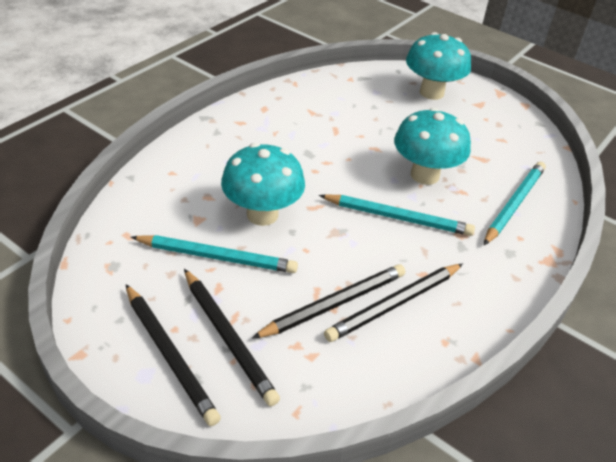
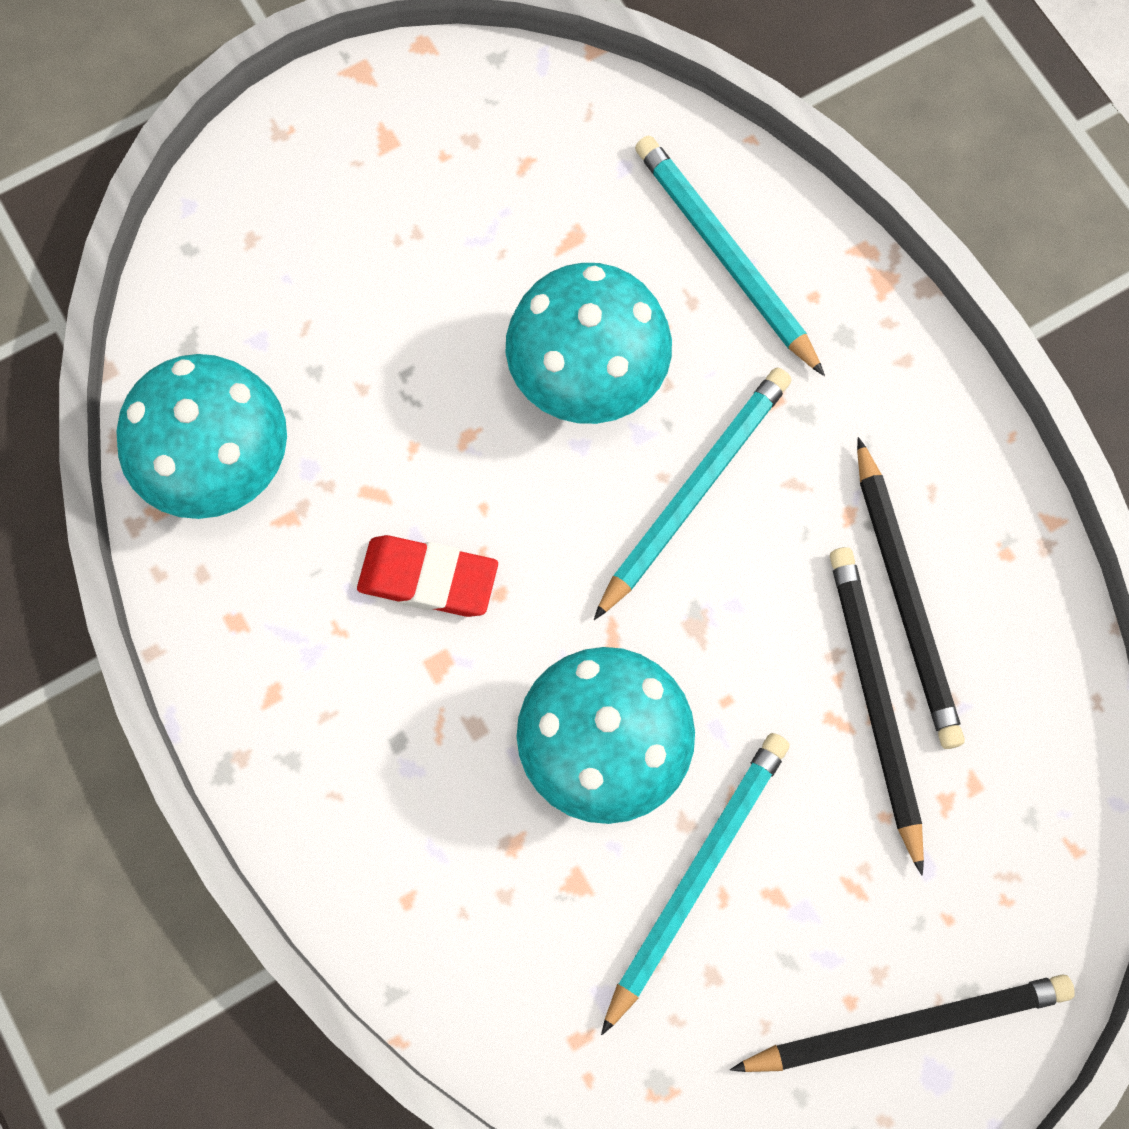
camera: 65 degrees left, 30 degrees up
(228, 337) = (897, 913): black pencil -> none
(309, 150) = (428, 579): none -> red eraser
(431, 92) = (307, 219): turquoise mushroom -> turquoise mushroom (219, 467)

